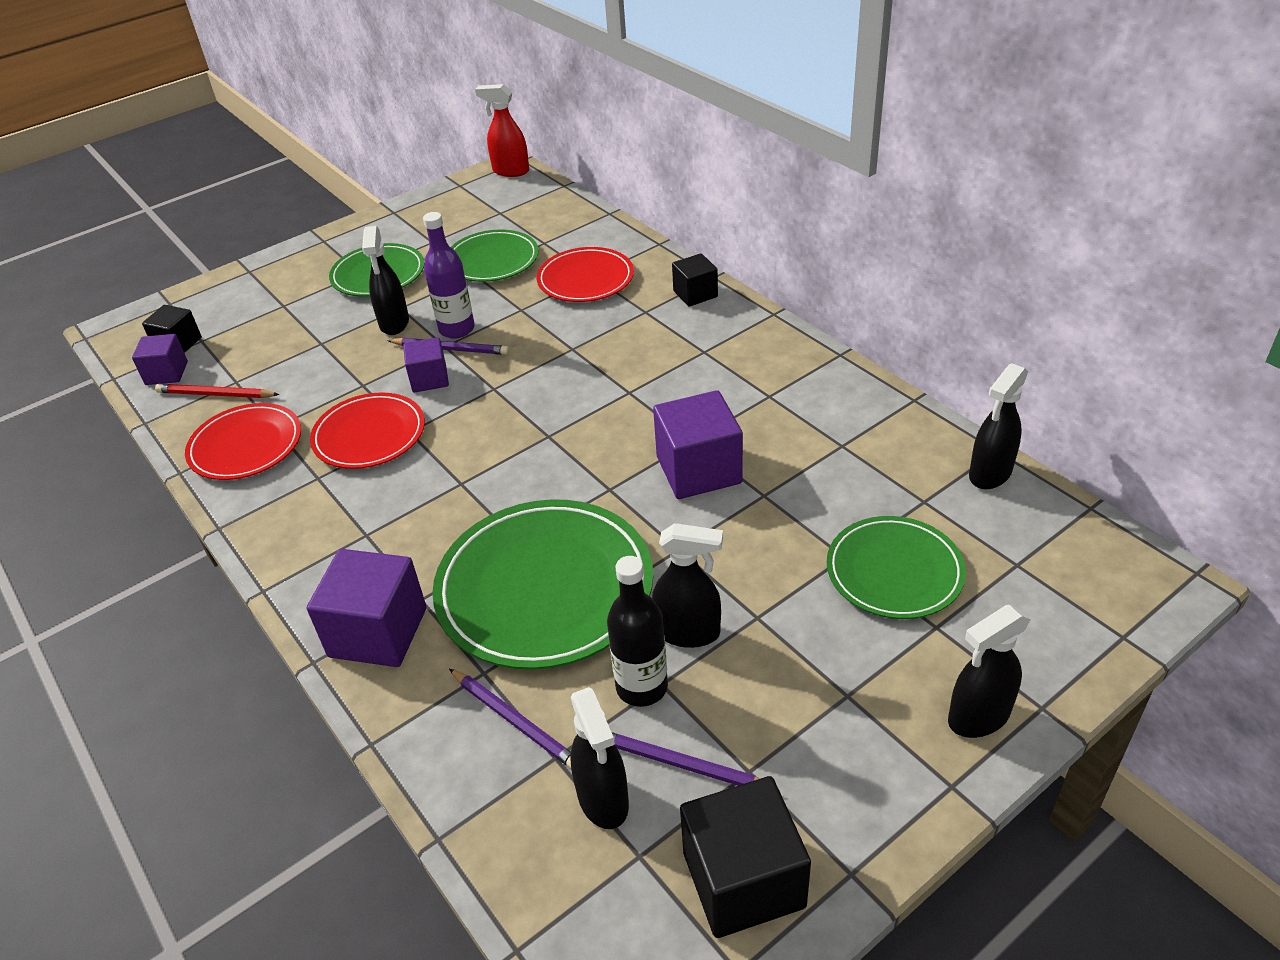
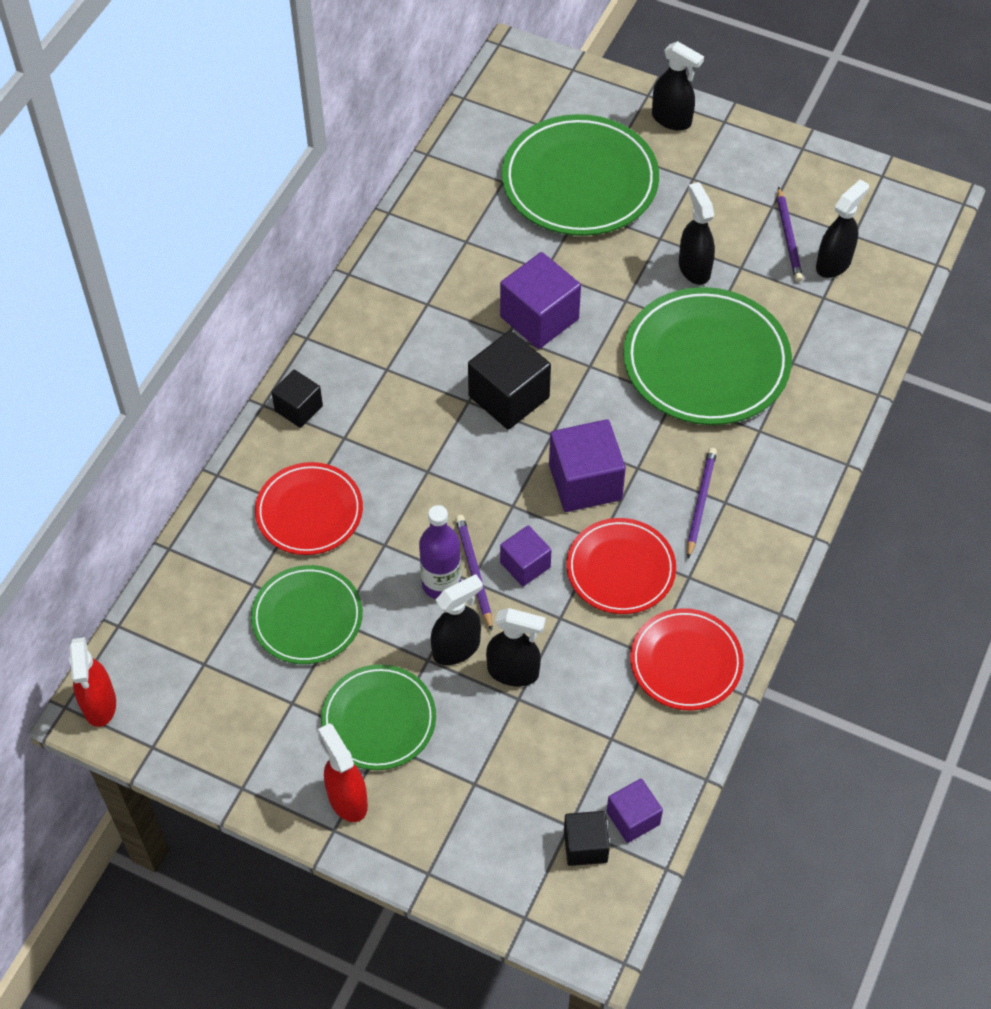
camera: 120 degrees left, 15 degrees up
(216, 395) = (638, 742): red pencil -> none
(337, 250) = (347, 799): none -> red spray bottle
(378, 632) = (801, 440): purple cube -> purple cube (585, 482)
(514, 720) = (814, 328): purple pencil -> purple pencil (700, 503)
(642, 687) = (749, 276): black bottle -> none
(743, 879) = (836, 188): black cube -> black cube (509, 397)
(894, 571) = (580, 181): green plate -> green plate, size x1.64
(990, 474) = (455, 153): black spray bottle -> black spray bottle (513, 672)

